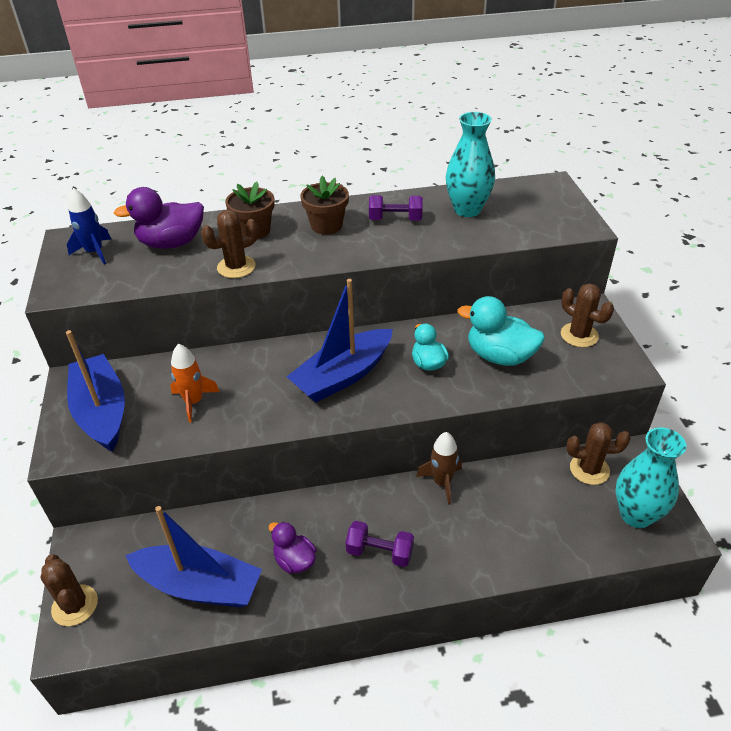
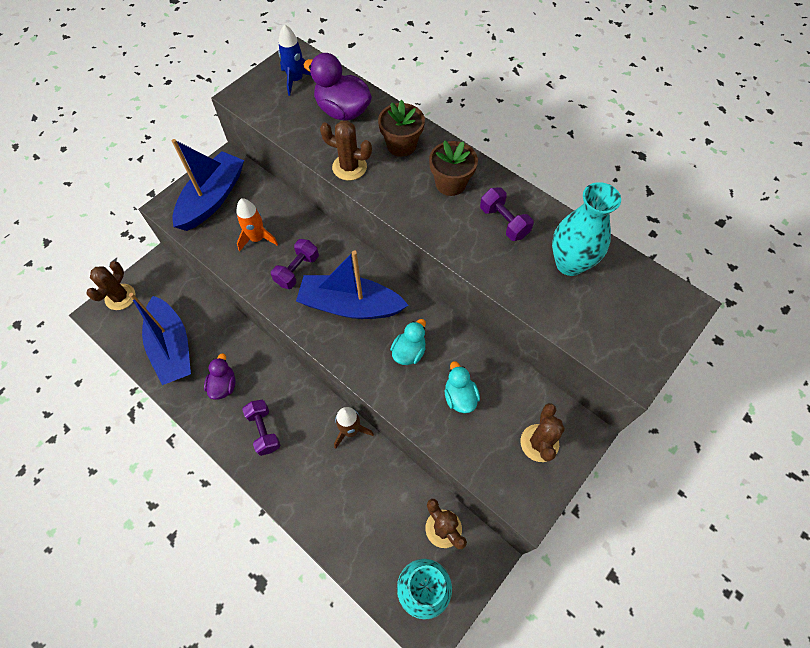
camera: 50 degrees right, 20 degrees up
(264, 391) = (297, 270): none -> purple dumbbell
(499, 356) = (460, 397): turquoise duck -> turquoise duck, size x0.61

